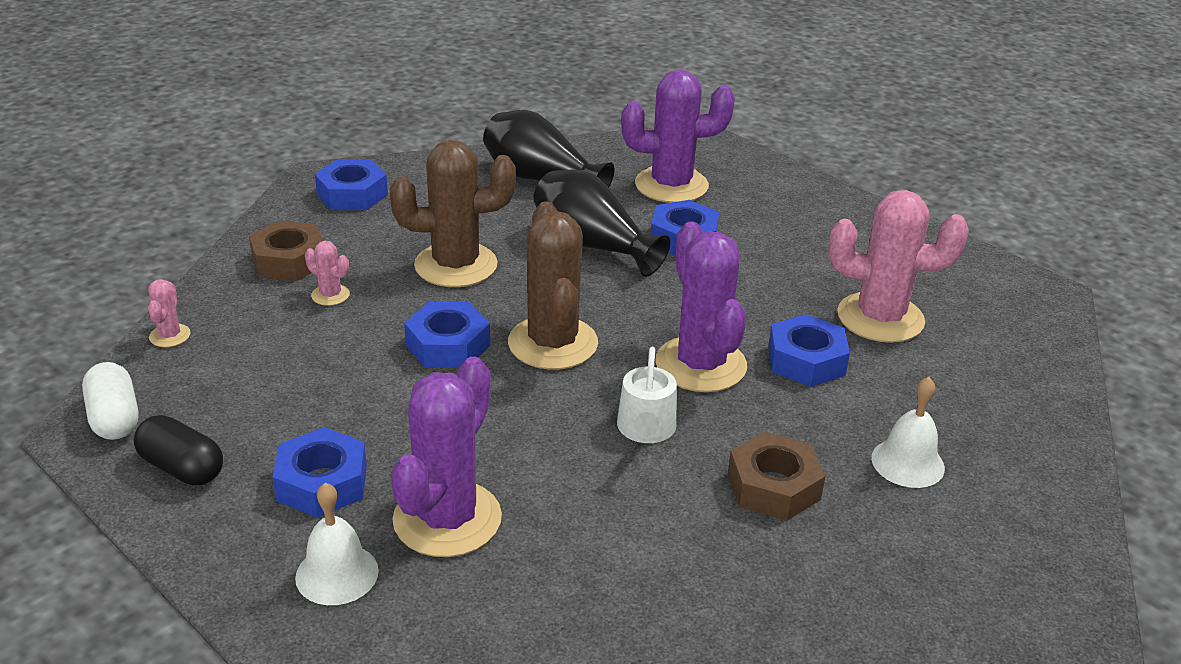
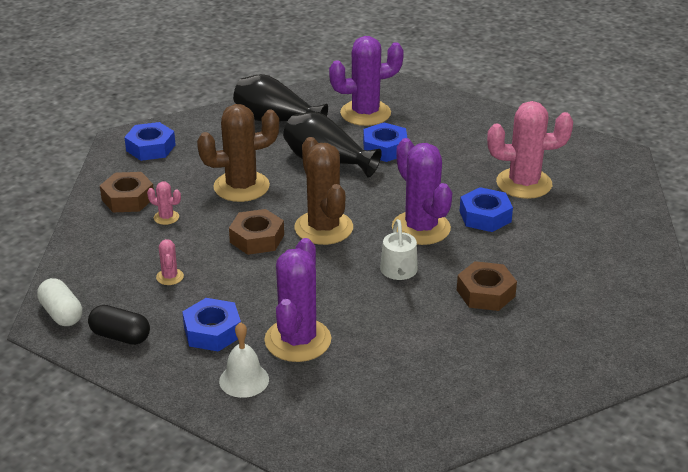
camera: 10 degrees left, 0 degrees up
(170, 336) = (71, 258): pink cactus -> pink cactus (170, 277)
(448, 345) = (257, 238): blue nut -> brown nut
(907, 463) = (560, 268): white bell -> none

